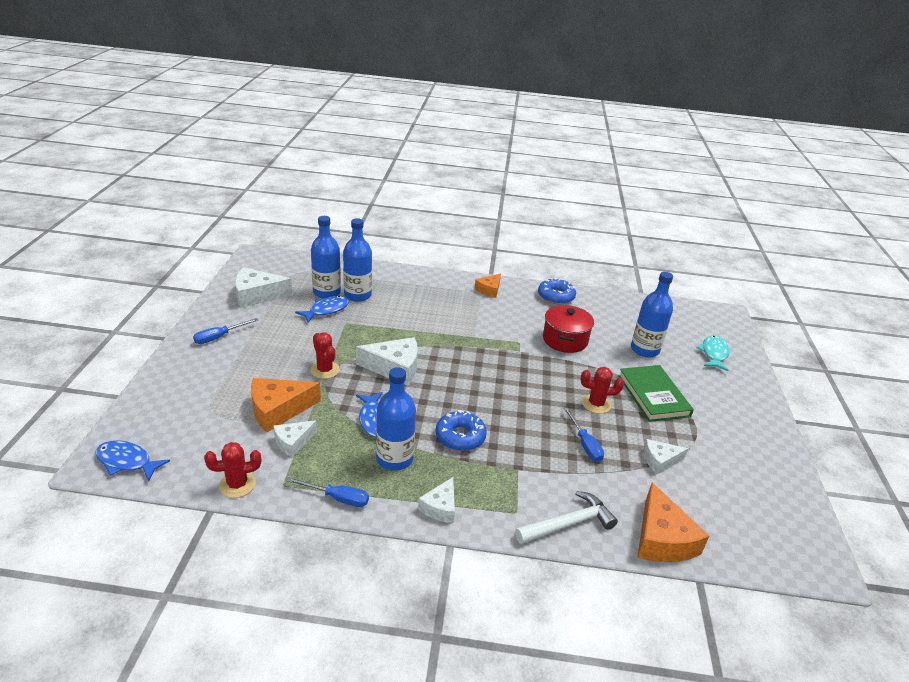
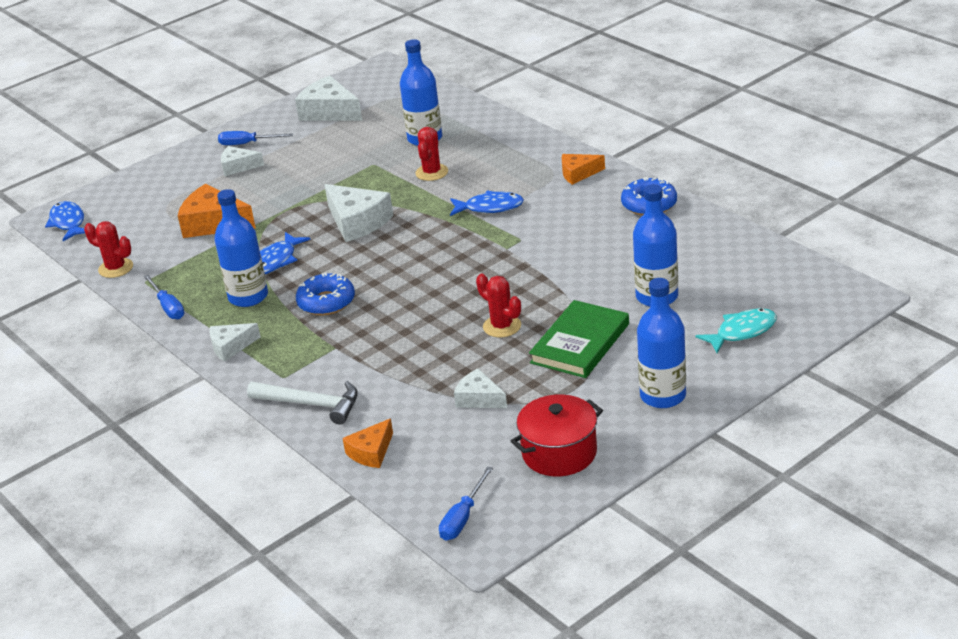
camera: 50 degrees right, 0 degrees up
(293, 442) = (191, 253): white cheese -> white cheese (238, 166)
(325, 370) = (294, 203): red cactus -> red cactus (432, 172)
(326, 310) = (373, 145): blue fish -> blue fish (490, 207)
(327, 292) = (398, 127): blue bottle -> blue bottle (663, 396)
(565, 340) = (577, 254): red pot -> red pot (559, 453)
(585, 444) = (429, 354): blue screwdriver -> blue screwdriver (463, 517)
(662, 538) = (371, 452): orange cheese -> orange cheese, size x0.60

